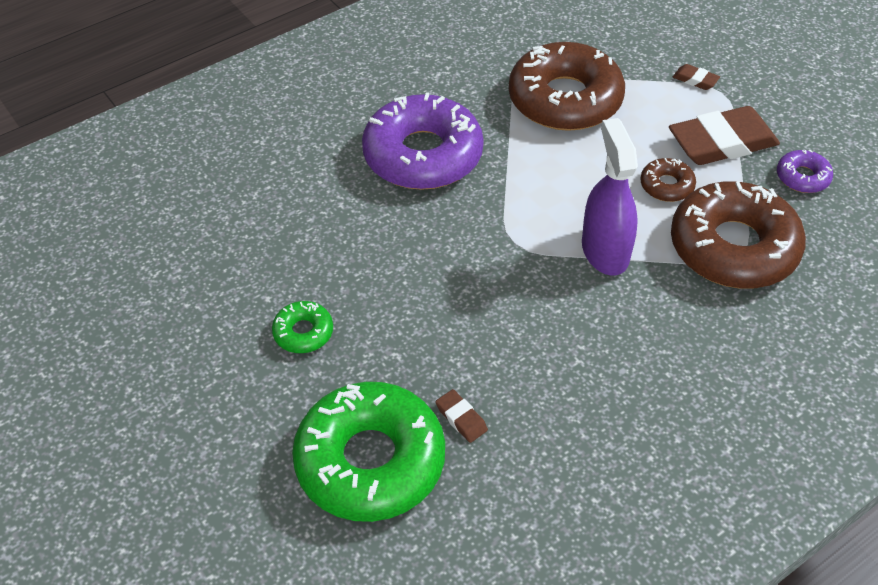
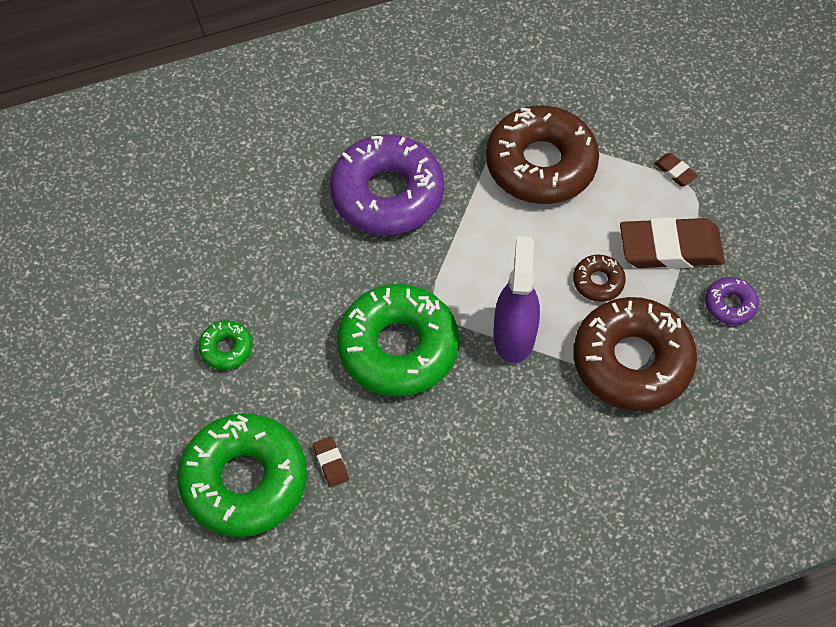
camera: 15 degrees right, 10 degrees up
(489, 289) = (398, 348): none -> green donut

